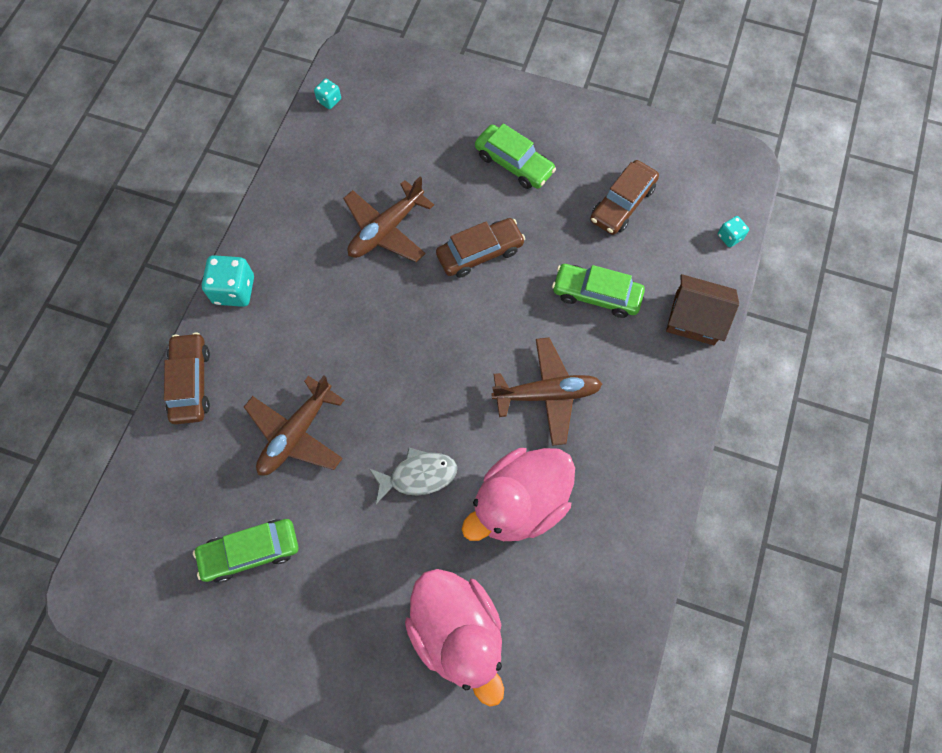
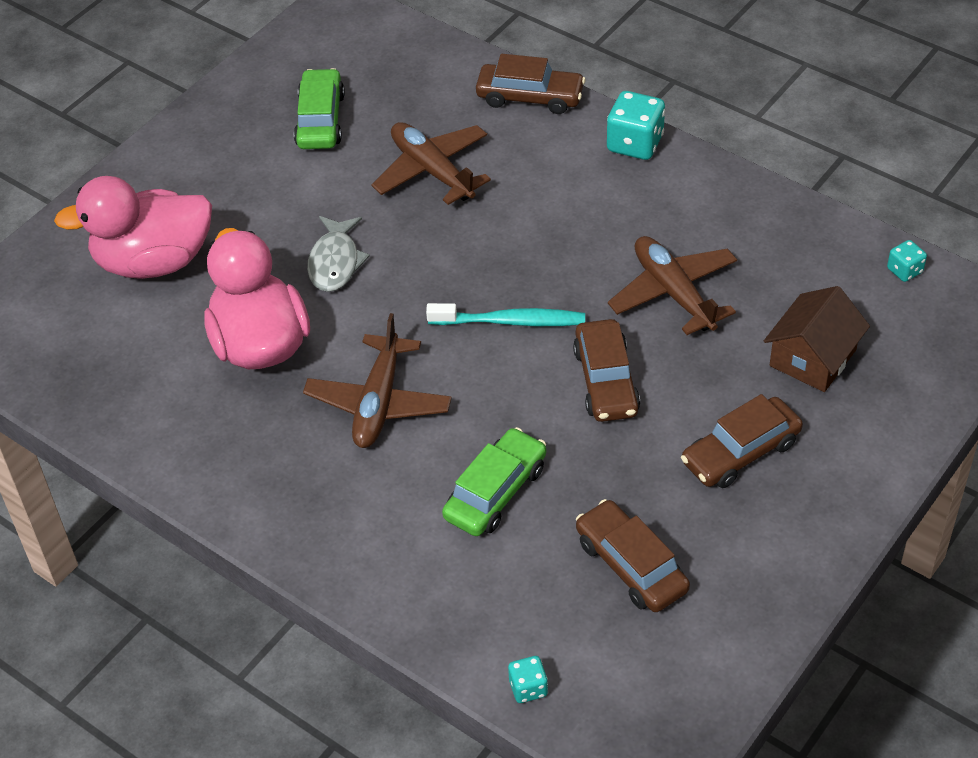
camera: 110 degrees right, 20 degrees down
(443, 328) = (510, 321): none -> turquoise toothbrush
(514, 163) = (740, 452): green car -> brown car
(694, 318) = (415, 596): brown house -> brown house (812, 358)

